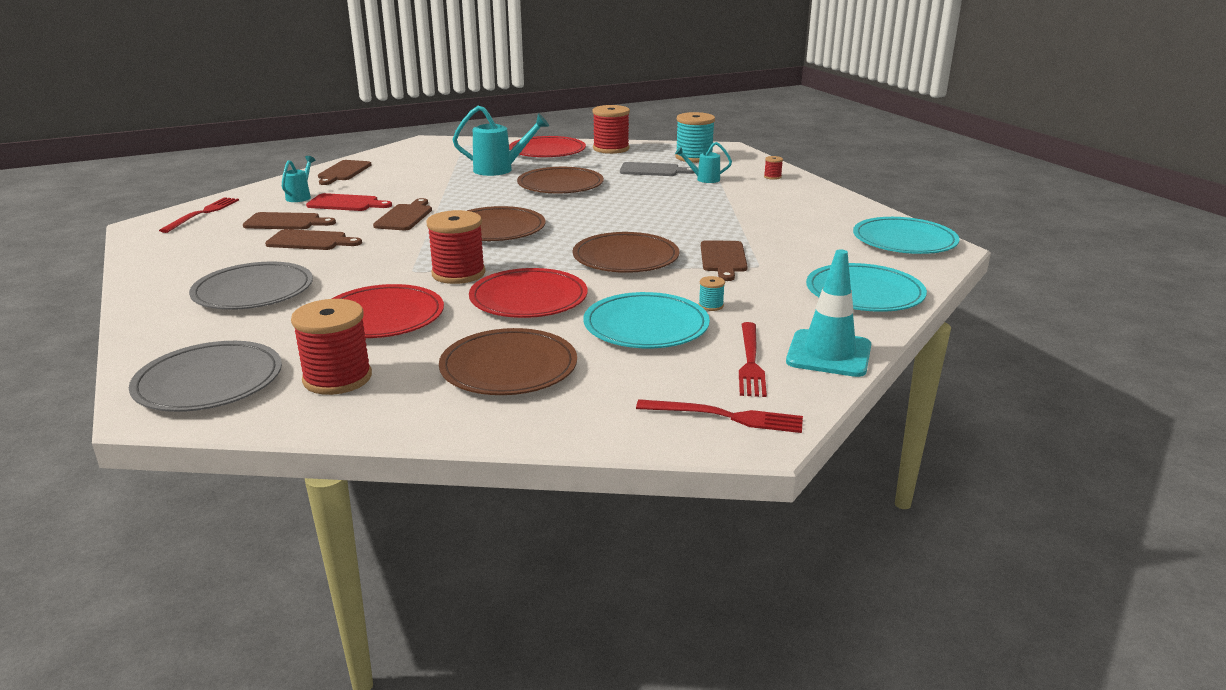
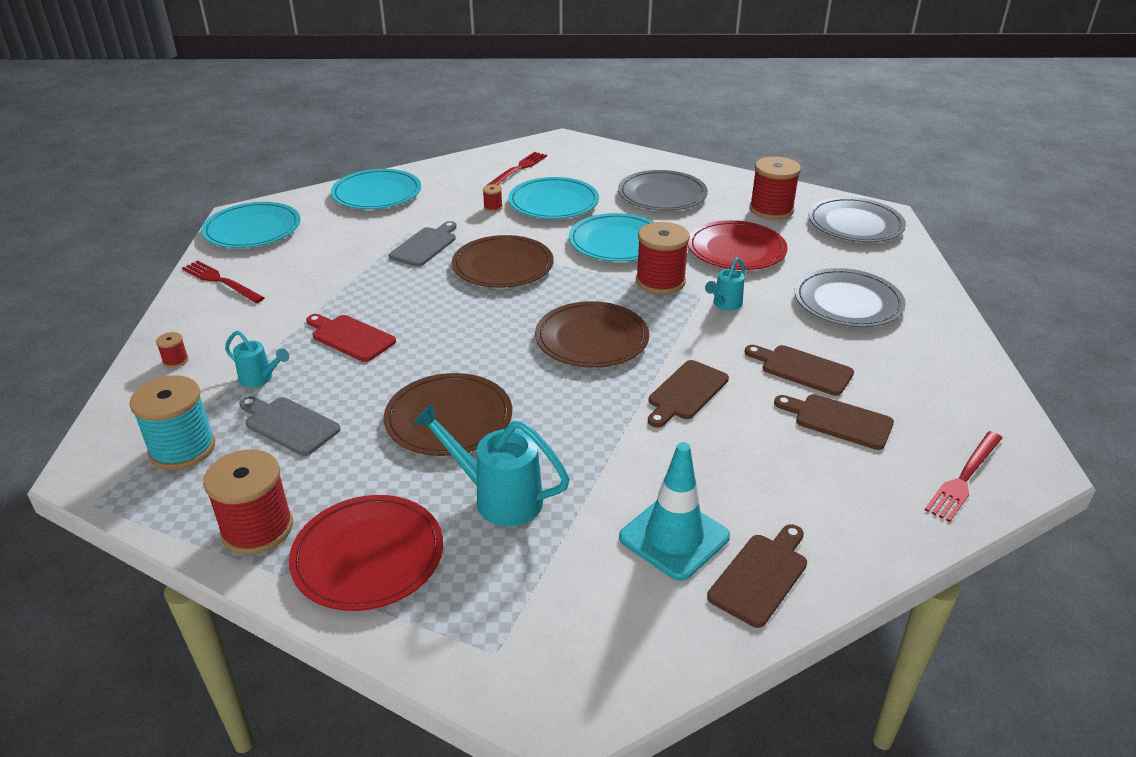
camera: 155 degrees left, 10 degrees up
(300, 196) = (828, 493): turquoise watering can -> turquoise watering can (724, 305)
(346, 203) = (759, 450): red cutting board -> red cutting board (350, 337)
(508, 367) = (662, 195): brown plate -> grey plate
(528, 298) = (617, 242): red plate -> turquoise plate
(711, 306) = (493, 207): turquoise spool -> red spool
(723, 259) = (425, 245): brown cutting board -> grey cutting board
(725, 416) = (566, 149): red fork -> red fork (221, 281)
(829, 354) = (468, 164): turquoise traffic cone -> turquoise traffic cone (674, 537)

